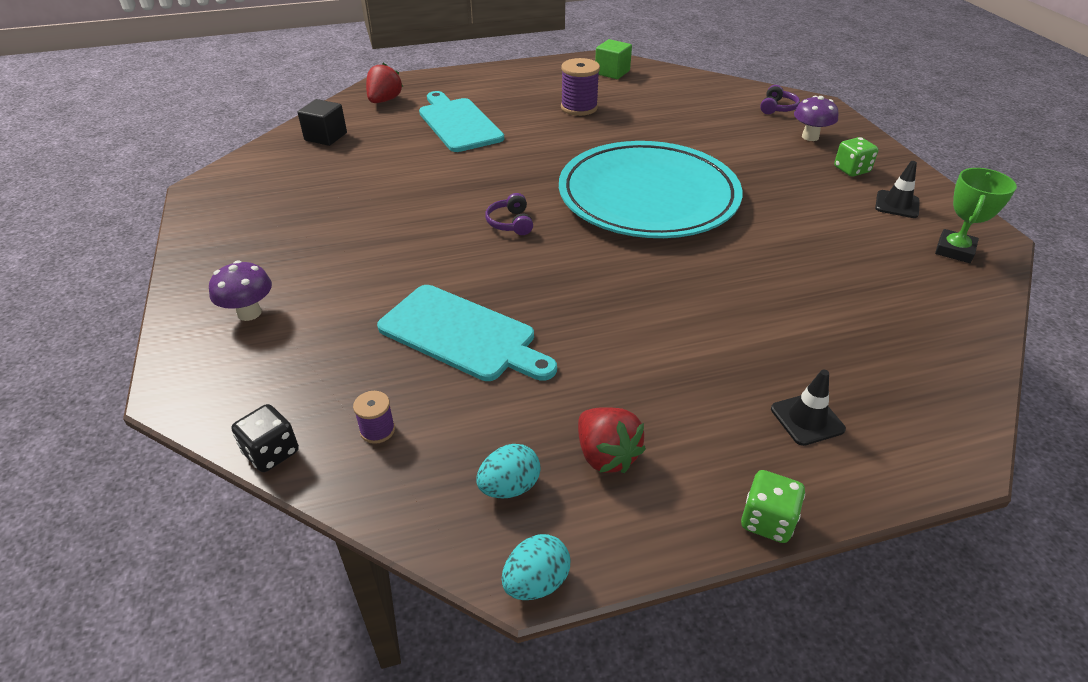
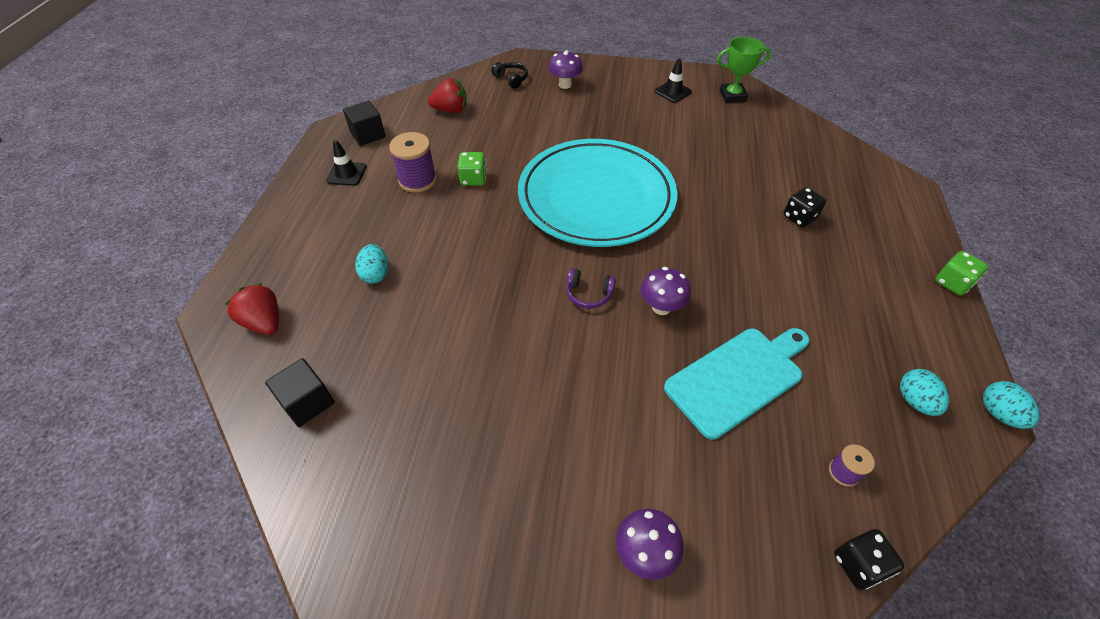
camera: 65 degrees left, 10 degrees up
(458, 123) = (376, 274): turquoise cutting board -> turquoise egg
(524, 268) = (661, 307): none -> purple mushroom
(606, 455) = (890, 336): red strawberry -> red strawberry (451, 110)
(612, 72) = (368, 135): green cube -> black cube
(760, 345) = (799, 217): none -> black dice
(777, 108) = (511, 79): purple headphones -> black headphones
(807, 419) = (872, 229): black traffic cone -> black traffic cone (347, 174)
(851, 170) = (621, 89): green dice -> green dice (473, 179)
(954, 250) = (732, 96): green trophy -> green trophy turned 60 degrees counterclockwise

